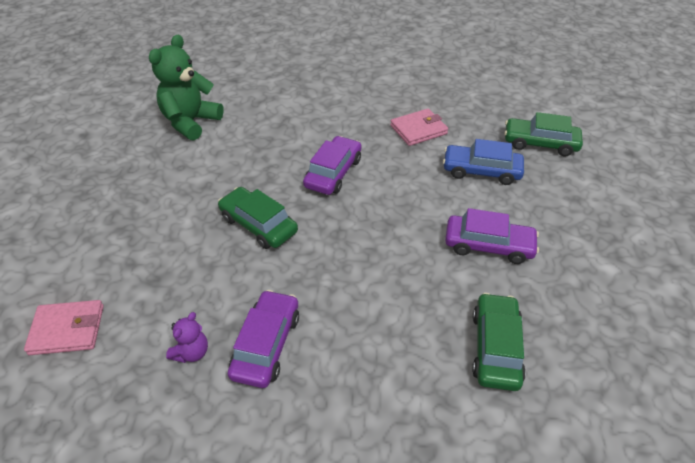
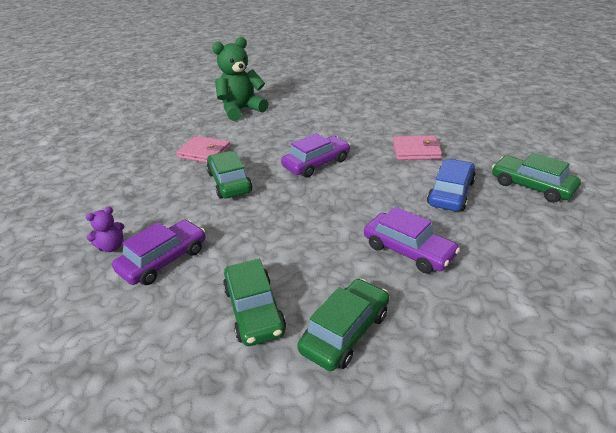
camera: 30 degrees right, 10 degrees down
(67, 329) = (55, 208): pink wallet -> pink wallet (204, 152)
(403, 361) = (254, 310): none -> green car
(481, 171) = (451, 193): blue car -> blue car turned 75 degrees clockwise

